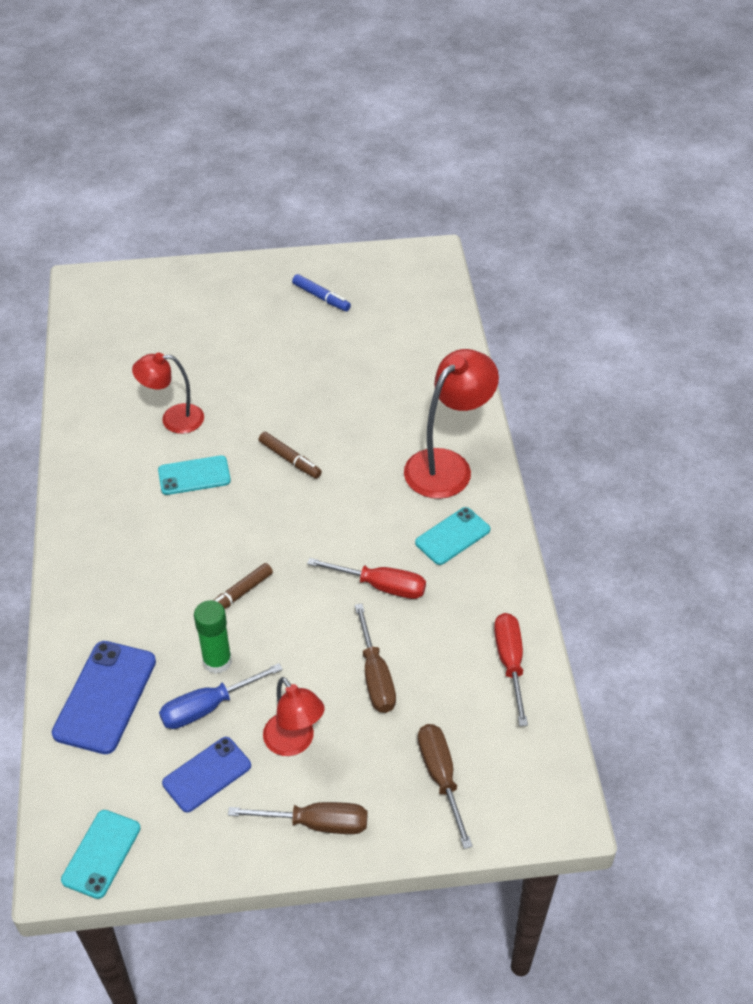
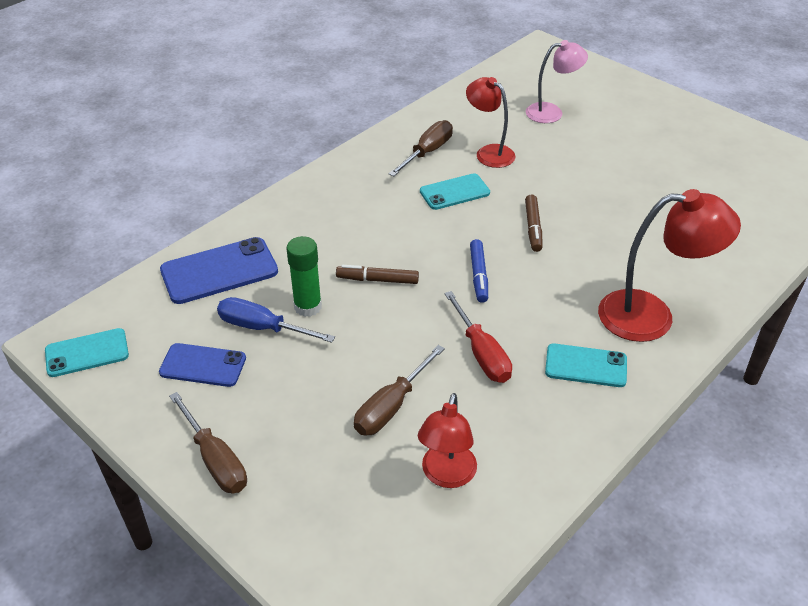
camera: 50 degrees right, 5 degrees down
(174, 344) = (552, 112): none -> pink lamp
(194, 475) = (454, 192): turquoise phone -> turquoise phone turned 60 degrees counterclockwise
(294, 743) = (278, 397): red lamp -> red lamp (446, 476)
(321, 297) = (702, 148): blue marker -> blue marker (478, 275)
(440, 777) = (335, 516): brown screwdriver -> brown screwdriver (427, 152)
(510, 663) = (504, 490): red screwdriver -> none

